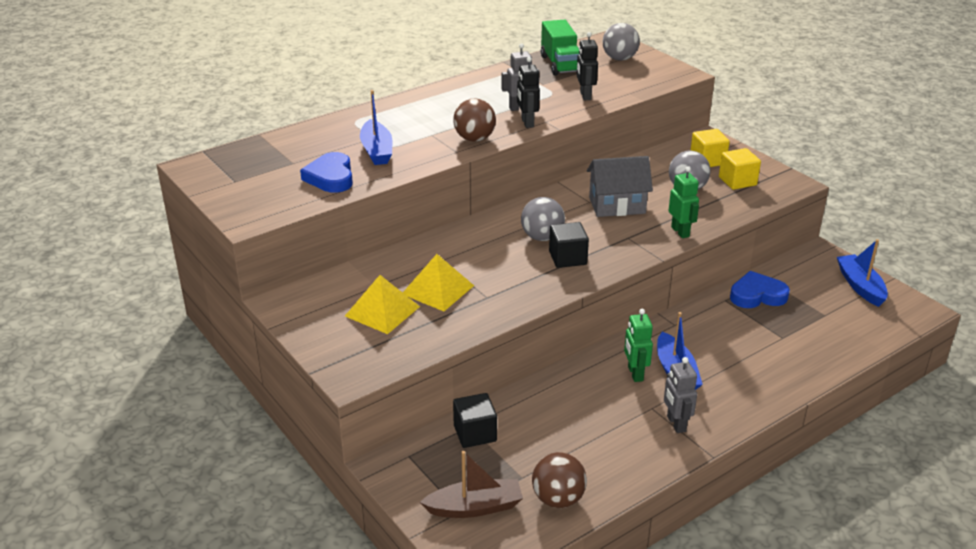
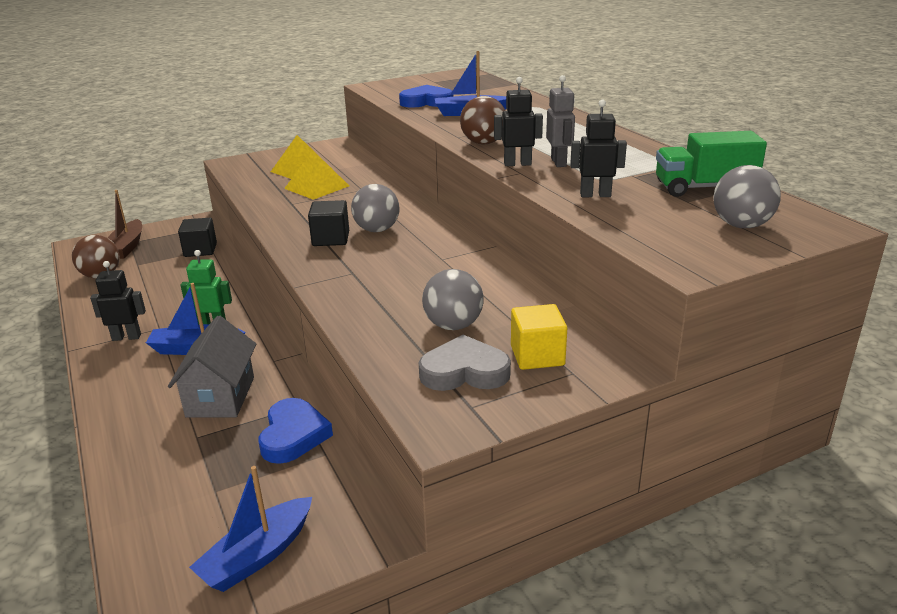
camera: 100 degrees right, 5 degrees down
(617, 205) = (426, 273): grey house -> grey house (220, 397)
(676, 424) = (126, 337): grey robot -> black robot
(680, 232) = (346, 305): green robot -> none
(737, 181) = (464, 371): yellow cube -> grey heart
(860, 286) = (257, 556): blue boat -> blue boat turned 135 degrees clockwise

